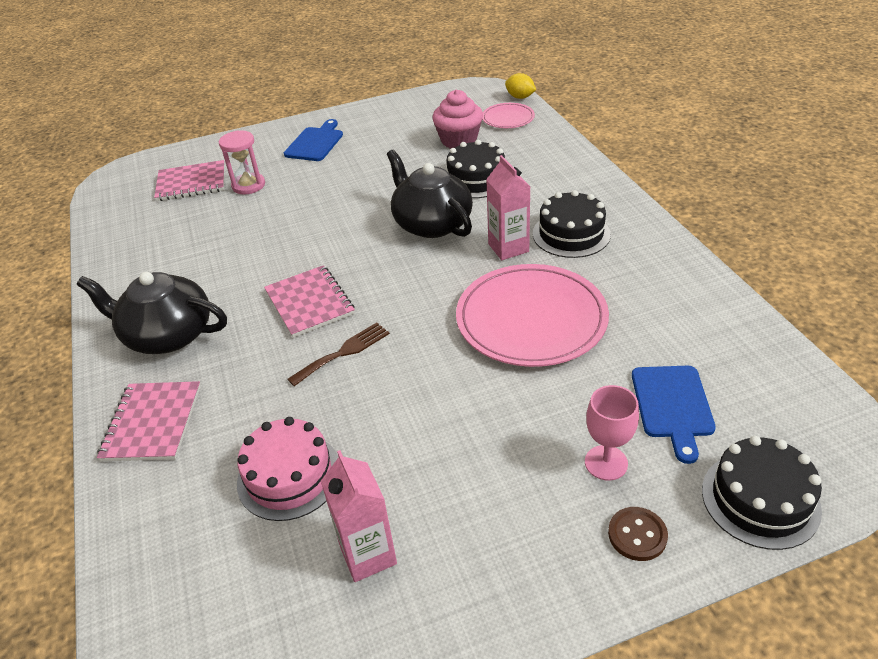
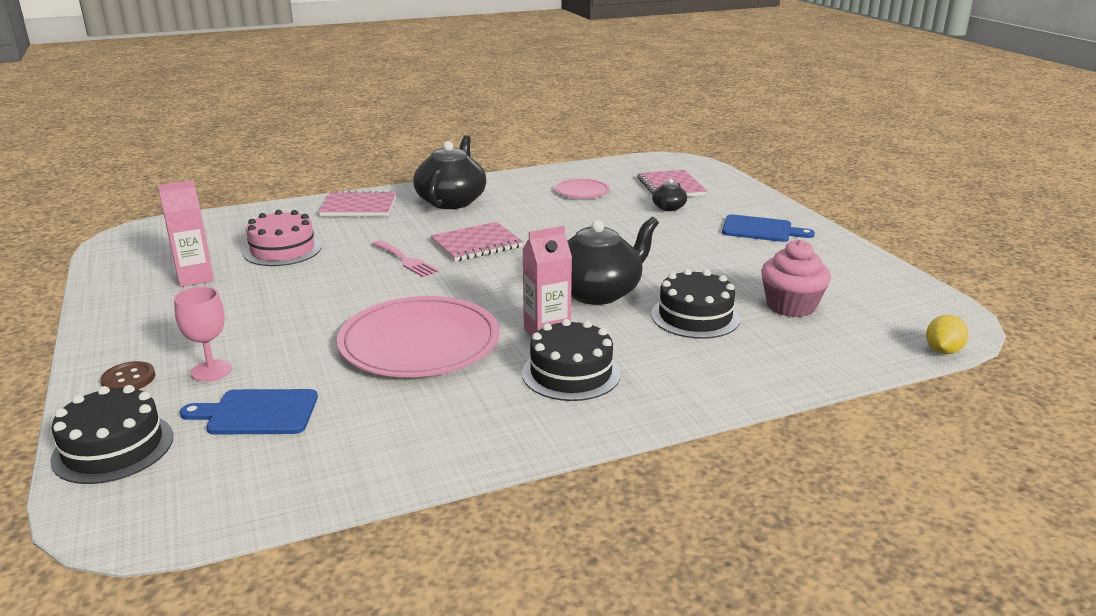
camera: 85 degrees right, 15 degrees down
(248, 185) = (668, 208): pink hourglass -> black teapot
(344, 352) = (405, 260): brown fork -> pink fork
(508, 118) = (868, 340): pink plate -> pink plate (582, 191)

